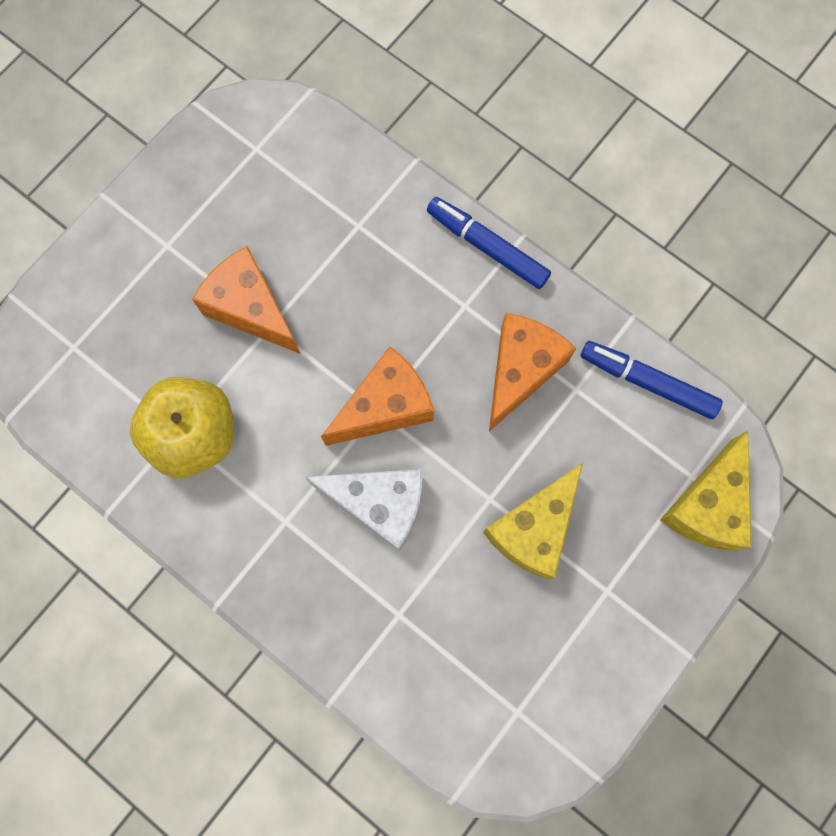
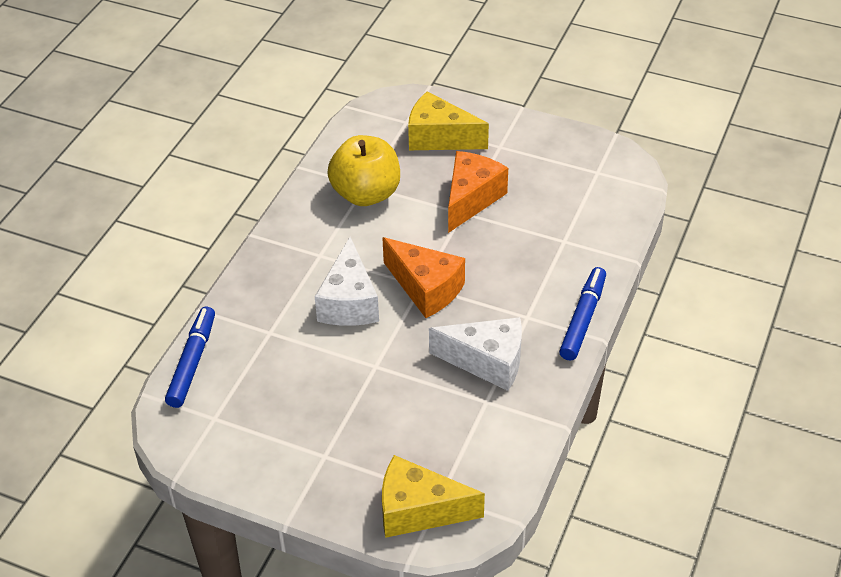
camera: 75 degrees right, 30 degrees down
(521, 371) = (487, 362): orange cheese -> white cheese
(533, 529) = (360, 397): yellow cheese -> yellow cheese (439, 138)
(648, 383) = (511, 448): blue marker -> blue marker (192, 363)

